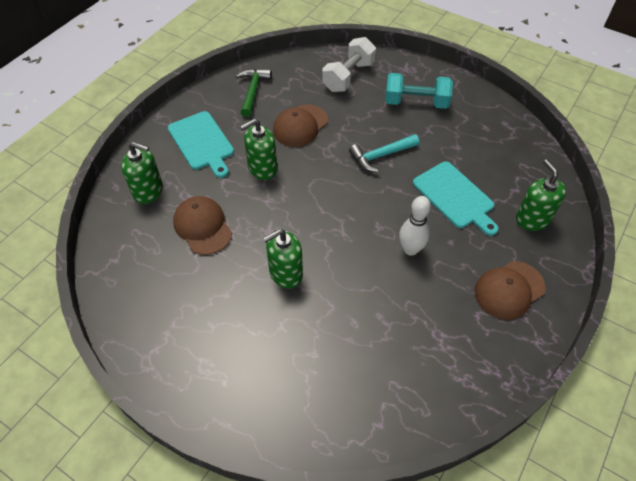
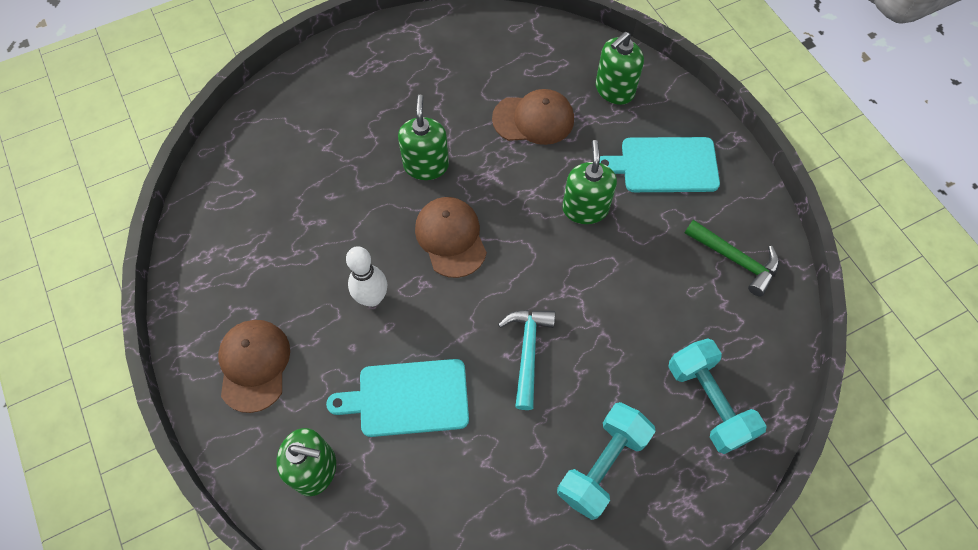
camera: 120 degrees right, 10 degrees up
(300, 126) = (636, 284): brown cap -> brown cap (450, 238)
(348, 76) = (708, 402): white dumbbell -> turquoise dumbbell

